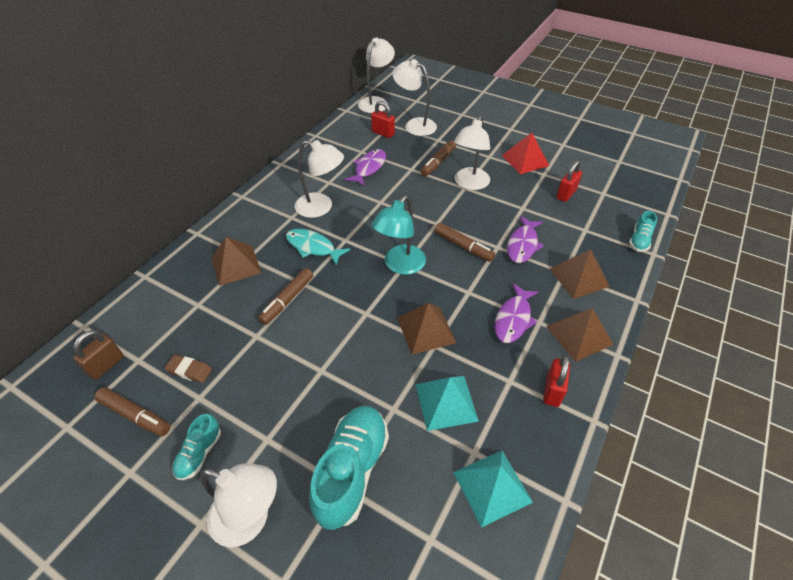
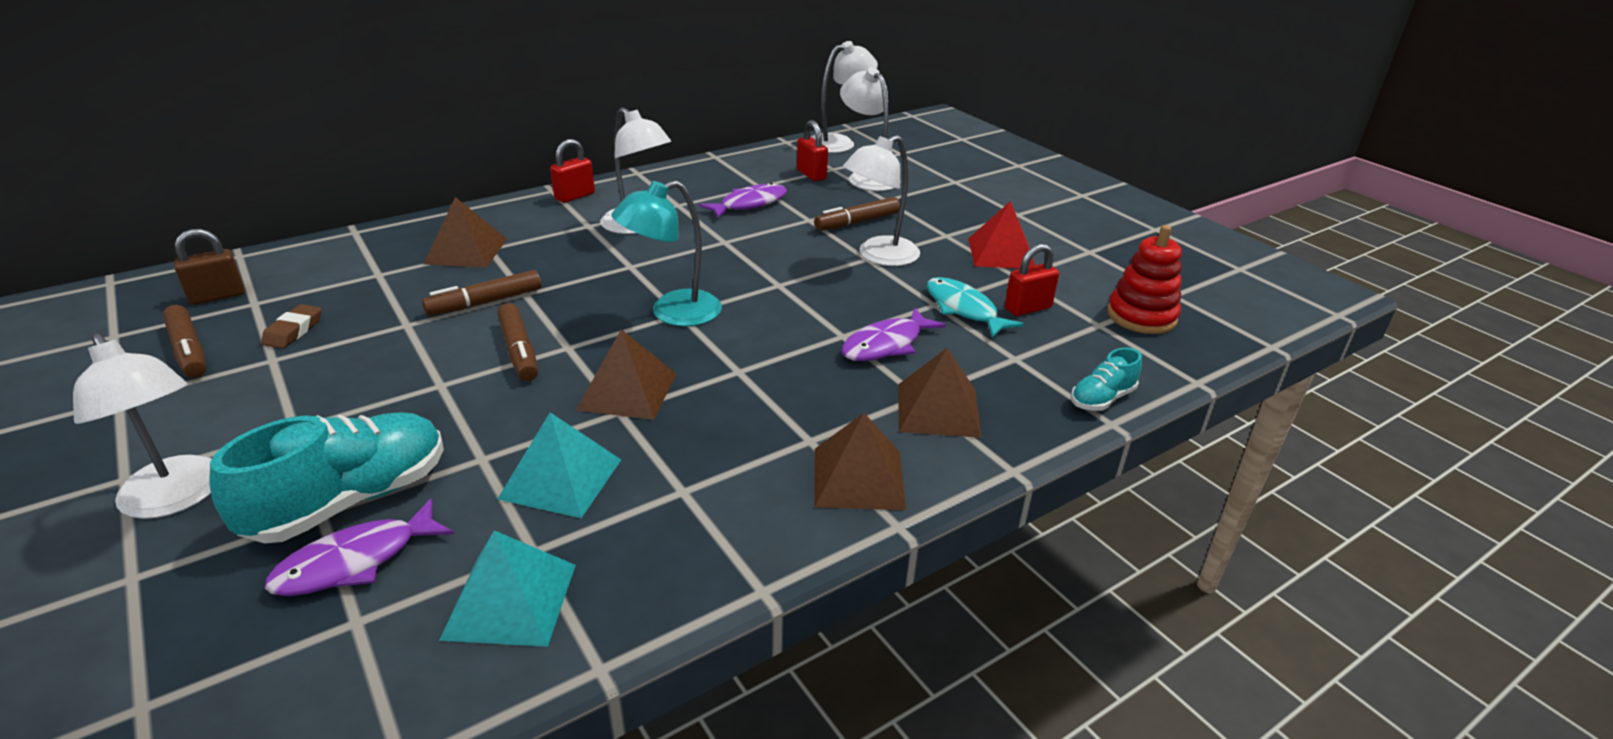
camera: 25 degrees right, 15 degrees down
(189, 370) = (293, 331): brown eraser -> brown eraser turned 60 degrees clockwise
(200, 453) = (207, 411): turquoise shoe -> none
(313, 247) = (580, 261): turquoise fish -> turquoise fish (964, 309)
(463, 246) = (789, 320): brown marker -> brown marker (519, 351)
(513, 319) = (772, 423): purple fish -> purple fish (356, 561)
(552, 391) = (735, 527): red padlock -> red padlock (575, 196)
(616, 181) = (1141, 316): none -> red stacking toy

